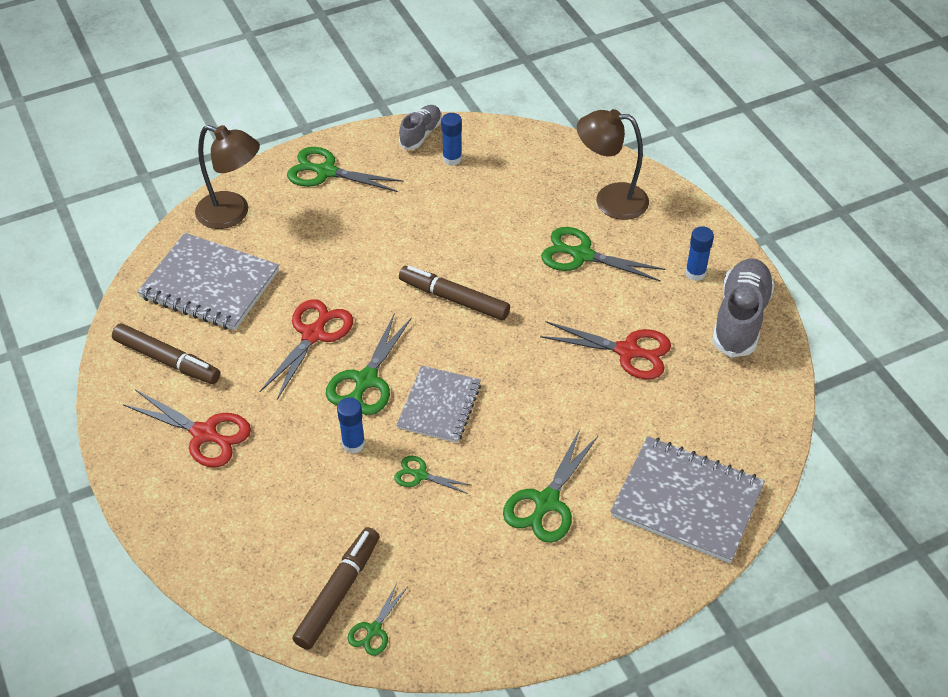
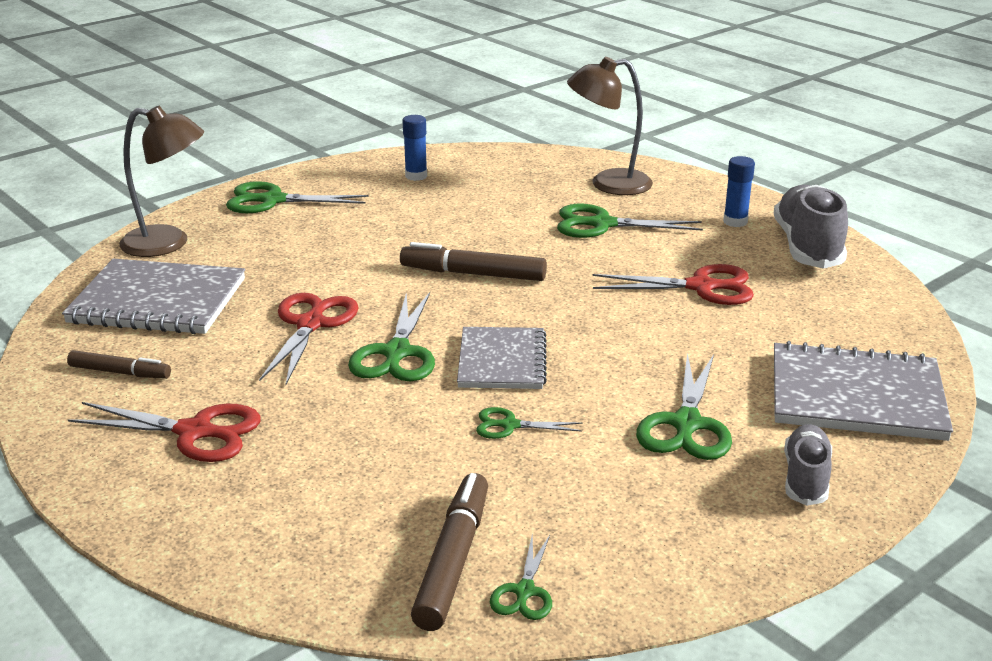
camera: 15 degrees left, 20 degrees down
(167, 360) = (120, 372): brown marker -> brown marker, size x0.63
(353, 444) = (406, 411): blue glue stick -> none
(421, 134) = (371, 164): grey shoe -> grey shoe (805, 478)

